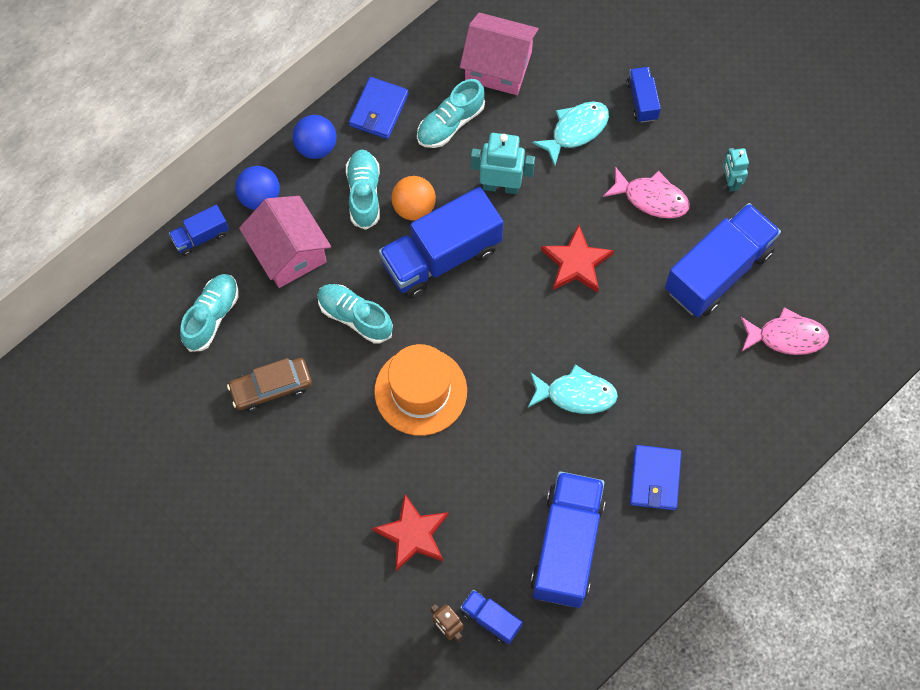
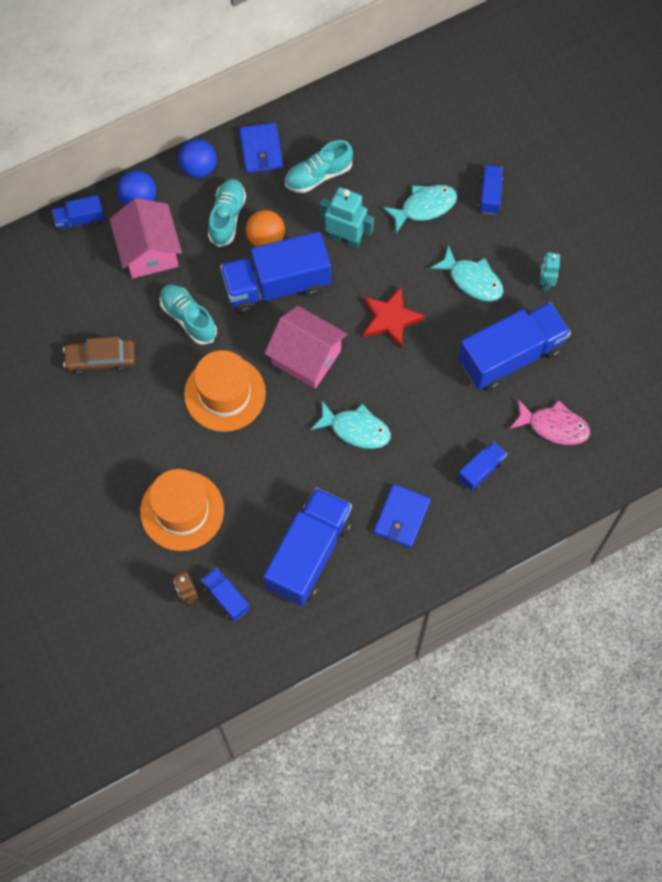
camera: 15 degrees right, 0 degrees up
(212, 316) = (69, 288): turquoise shoe -> none
(379, 110) = (261, 150): blue wallet -> blue wallet turned 45 degrees counterclockwise
(413, 534) = (182, 510): red star -> orange hat
(498, 66) = (374, 137): pink house -> pink house (306, 357)
(651, 198) = (472, 280): pink fish -> turquoise fish
(724, 405) = (481, 470): none -> blue truck

